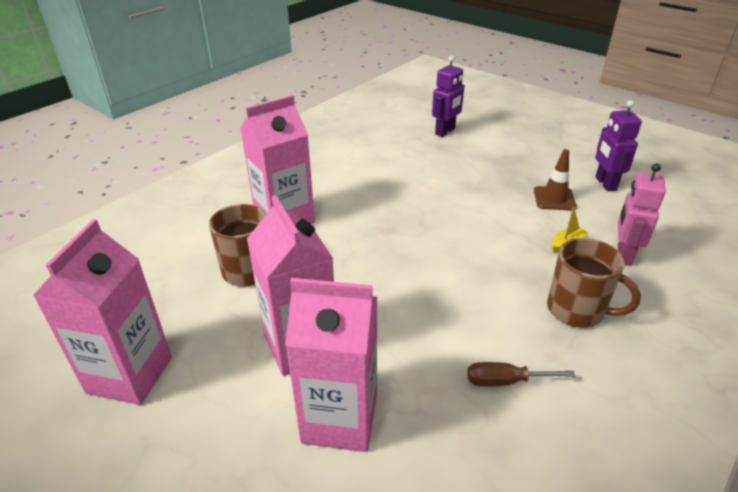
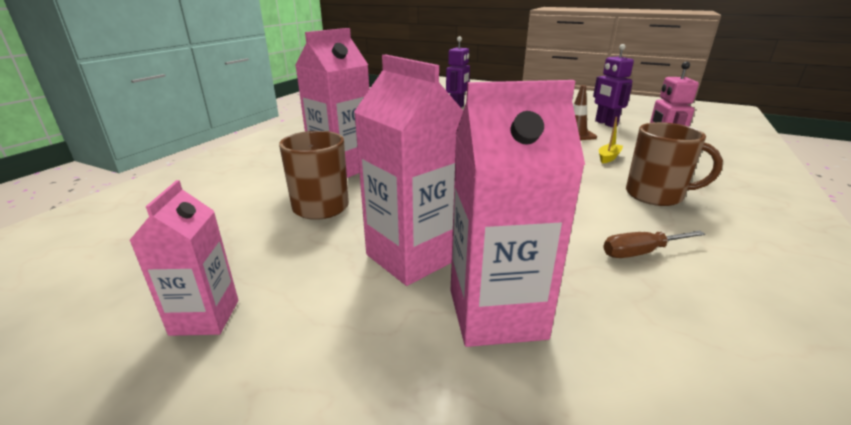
camera: 15 degrees left, 10 degrees down
(130, 375) = (205, 317): pink carton -> pink carton, size x0.61

